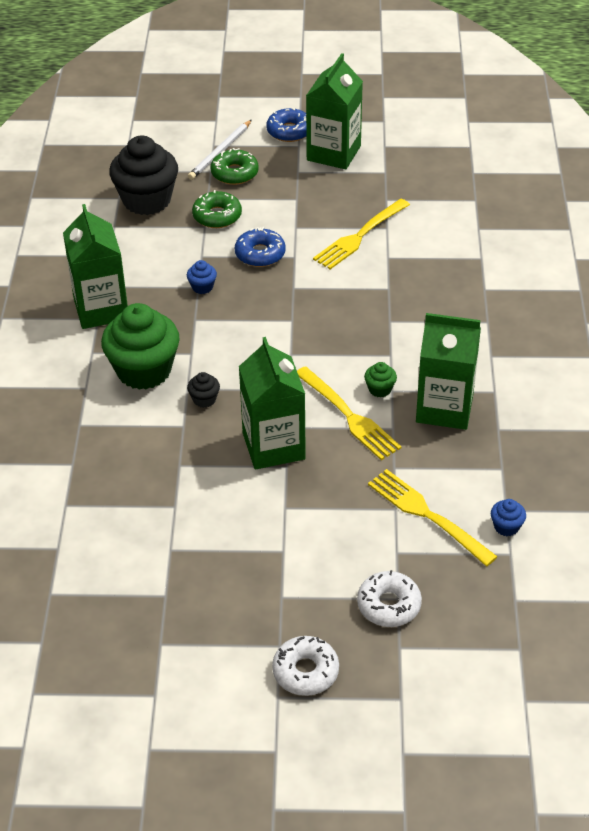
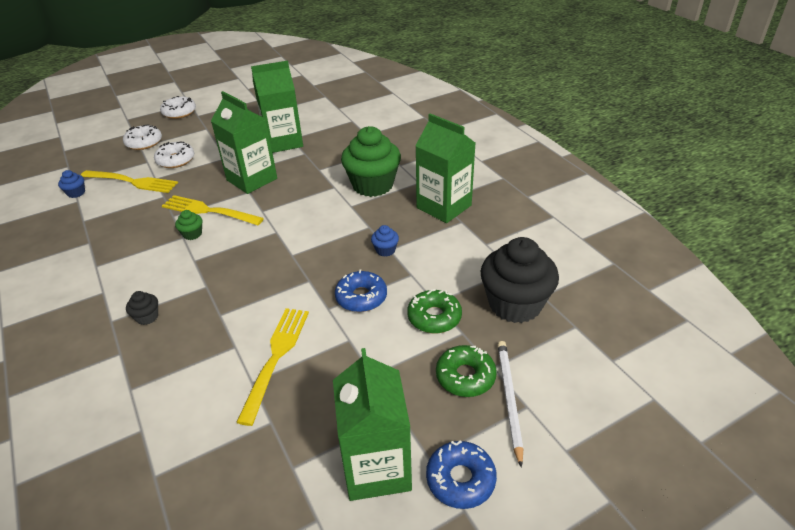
camera: 150 degrees right, 5 degrees down
(204, 399) = (317, 185): black cupcake -> black cupcake (147, 317)
(355, 535) = (175, 160): none -> white donut
(444, 408) = (135, 240): green carton -> green carton (283, 142)

